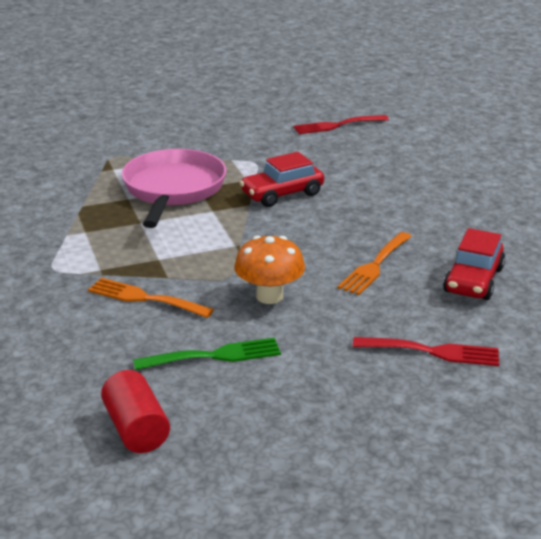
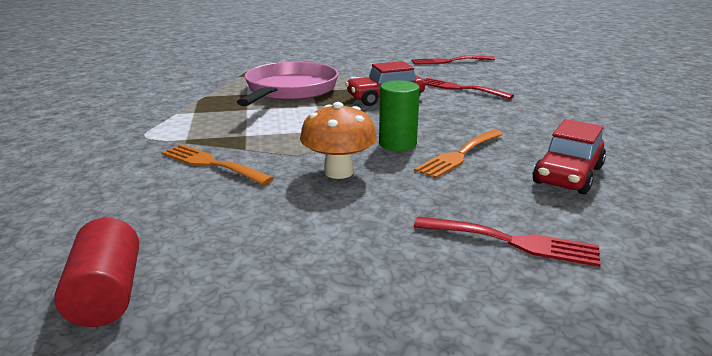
camera: 10 degrees right, 5 degrees down
(215, 356) = (251, 221): green fork -> none
(313, 257) = (397, 144): none -> green cylinder
(358, 172) = (459, 88): none -> red fork

